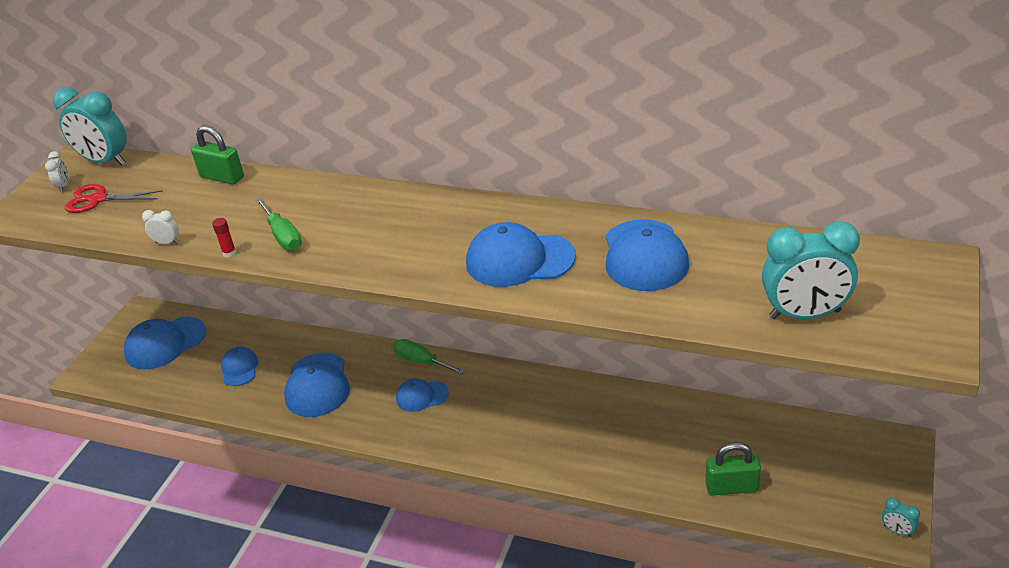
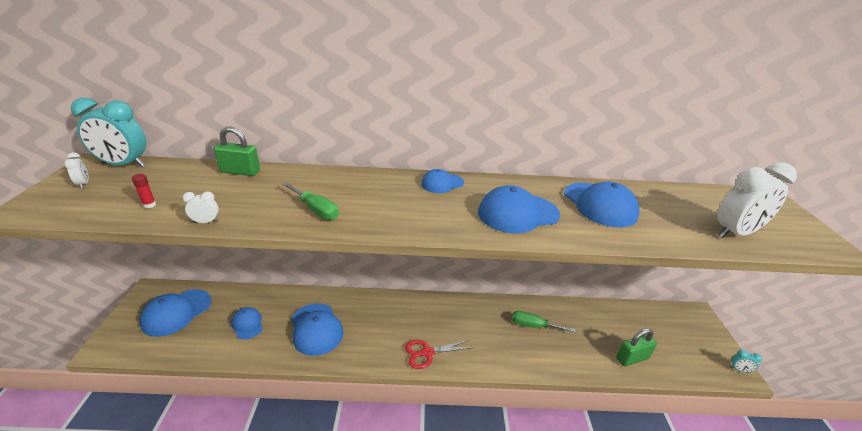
camera: 25 degrees left, 5 degrees down
(98, 199) = (123, 192): red scissors -> red scissors (427, 353)
(229, 253) = (272, 226): red glue stick -> red glue stick (149, 205)
(421, 361) = (388, 301): green screwdriver -> green screwdriver (533, 326)
(421, 396) = (399, 326): blue cap -> blue cap (442, 183)
(805, 314) = (735, 233): turquoise clock -> white clock

